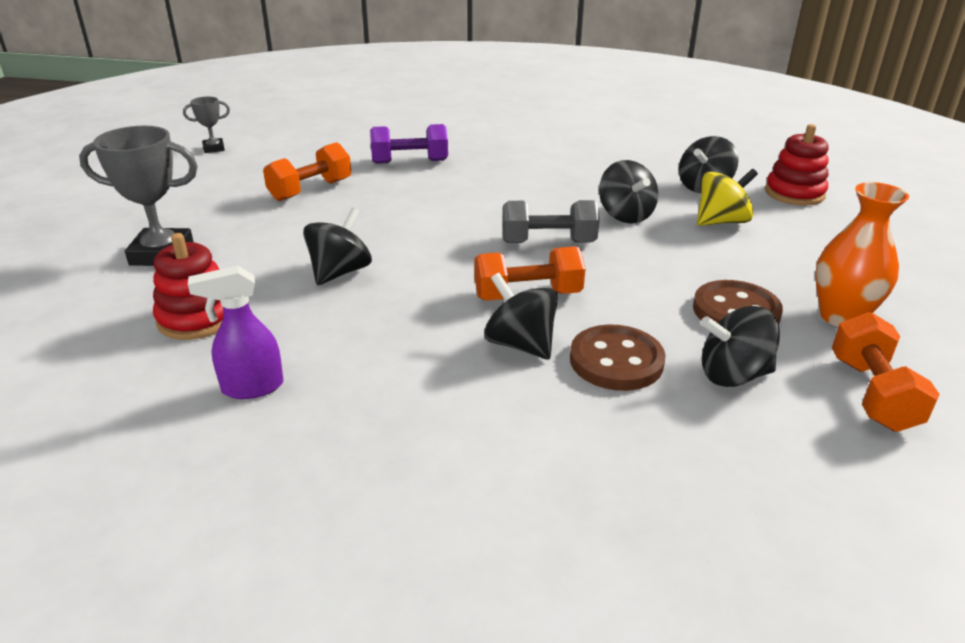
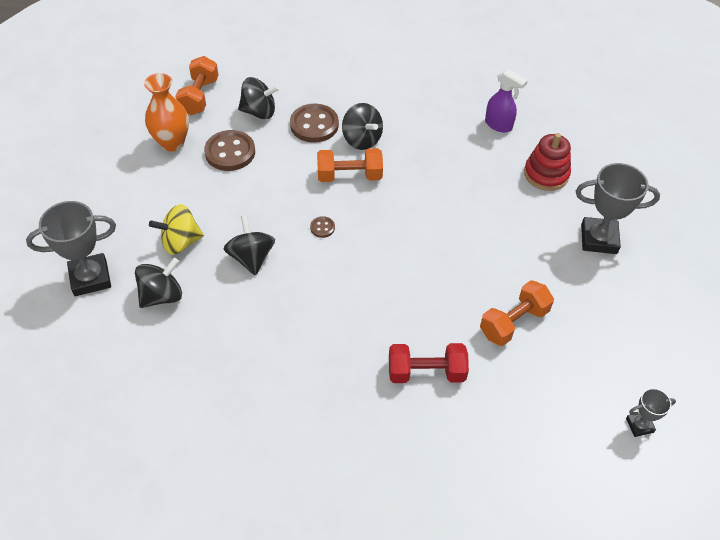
camera: 175 degrees left, 20 degrees up
(251, 387) = (499, 125): purple spray bottle -> purple spray bottle turned 45 degrees clockwise
(340, 272) = (469, 208): black spinning top -> none
(410, 162) = (426, 372): purple dumbbell -> red dumbbell
(548, 242) = (322, 228): grey dumbbell -> brown button
(794, 193) = (90, 278): red stacking toy -> grey trophy

